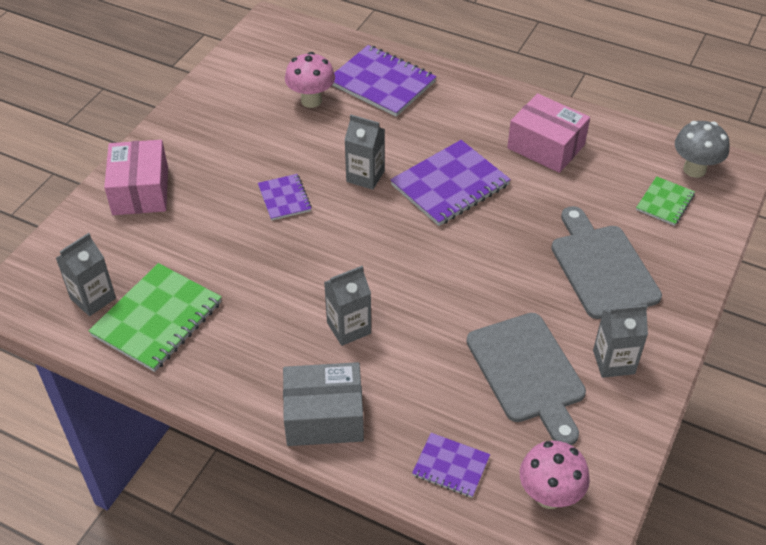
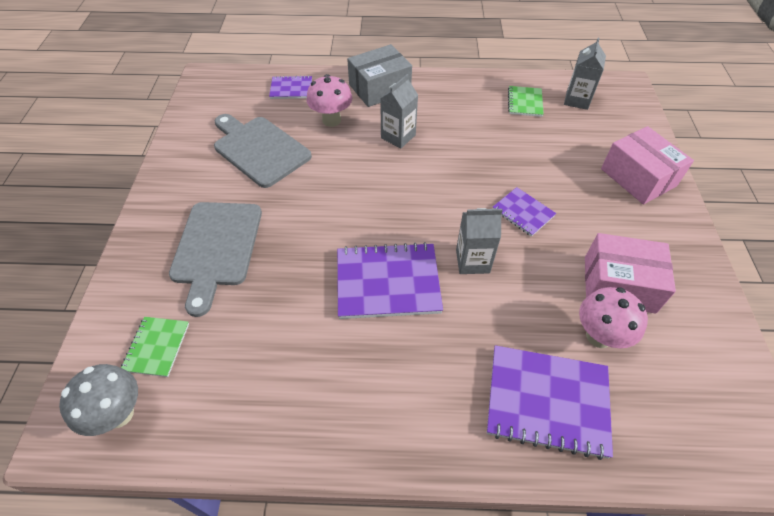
camera: 155 degrees right, 5 degrees up
(157, 319) = (524, 102): green notebook -> green notebook, size x0.55
(450, 185) = (388, 282): purple notebook -> purple notebook turned 60 degrees clockwise
(546, 146) = (307, 377): pink box -> pink box (619, 284)
(549, 496) = (227, 93): pink mushroom -> pink mushroom (331, 120)
(601, 267) = (216, 248): grey cutting board -> grey cutting board turned 45 degrees clockwise
(613, 362) = (196, 175): grey carton -> none

